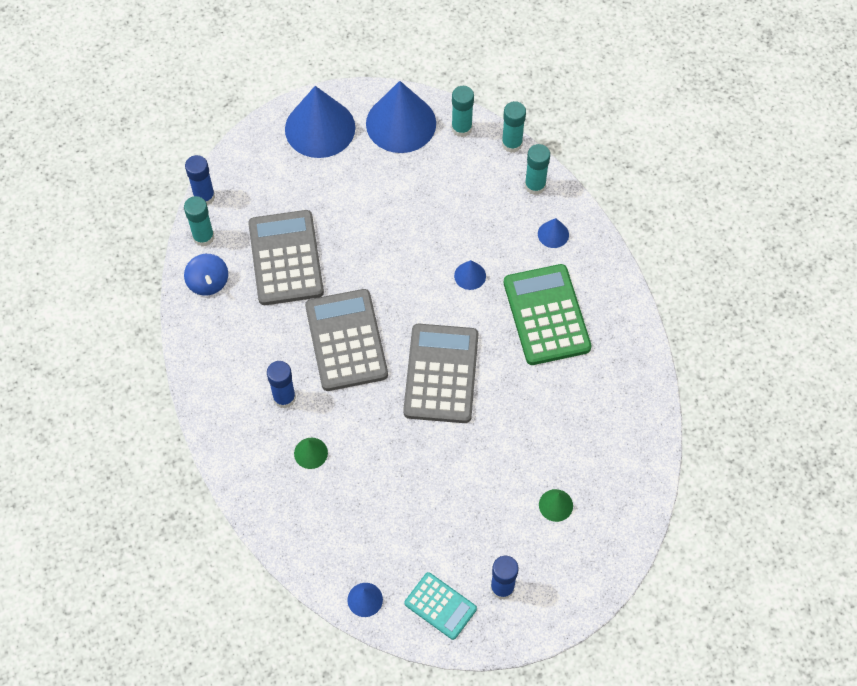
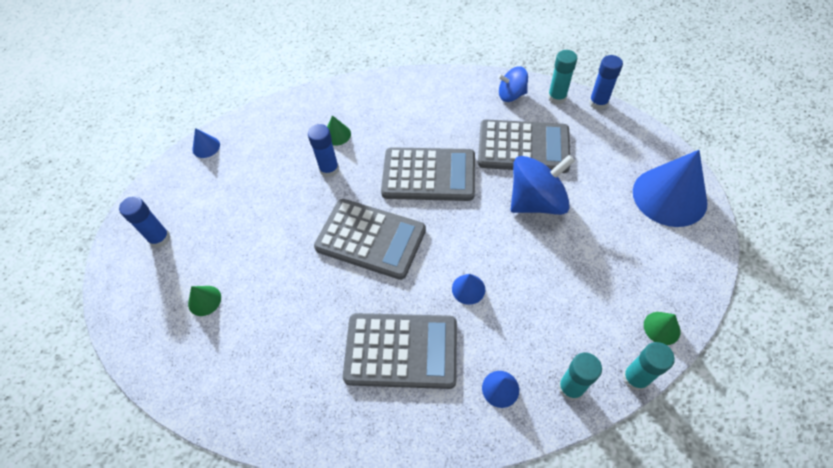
camera: 110 degrees right, 5 degrees down
(284, 398) = (391, 126): blue glue stick -> blue glue stick (329, 169)
(355, 236) = (536, 201): none -> blue spinning top
(401, 123) = (672, 268): blue cone -> none
(440, 606) = (172, 192): turquoise calculator -> none
(461, 128) = (661, 328): turquoise glue stick -> green cone
(546, 315) = (401, 351): green calculator -> grey calculator

